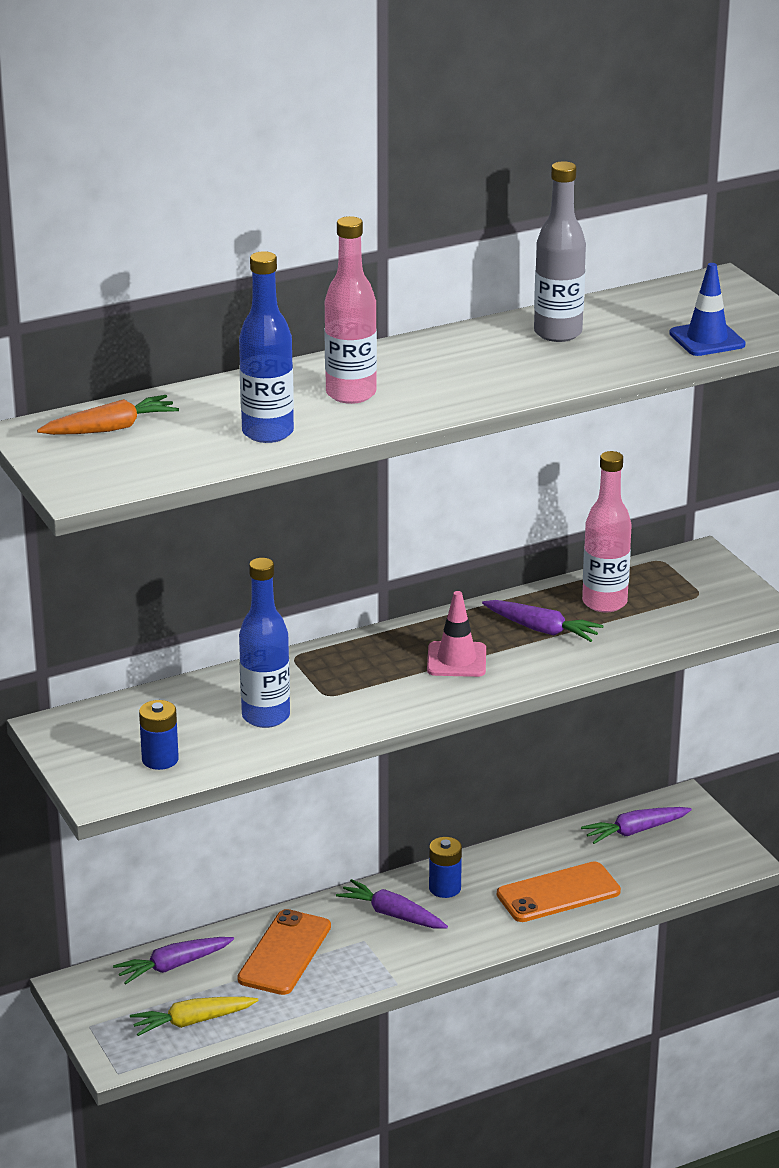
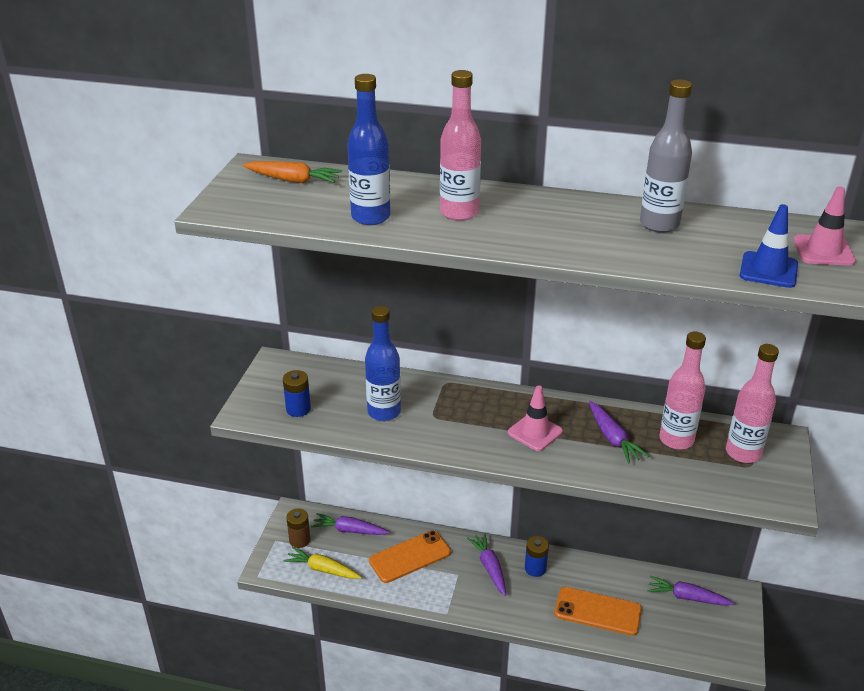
camera: 40 degrees right, 5 degrees up
(122, 1009) = (299, 540): none -> brown battery
(679, 586) = (743, 453): none -> pink bottle
(729, 304) = (823, 251): none -> pink traffic cone

